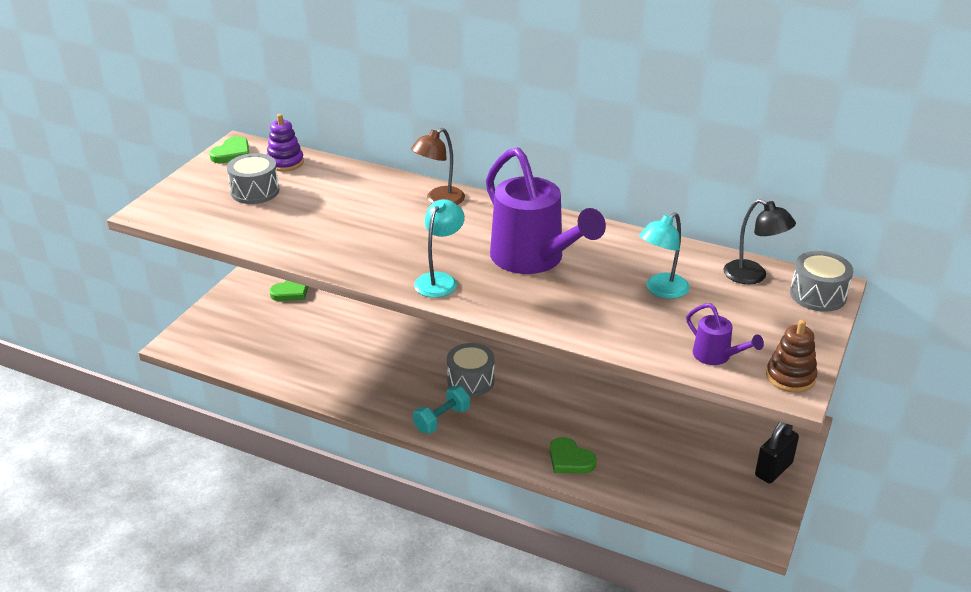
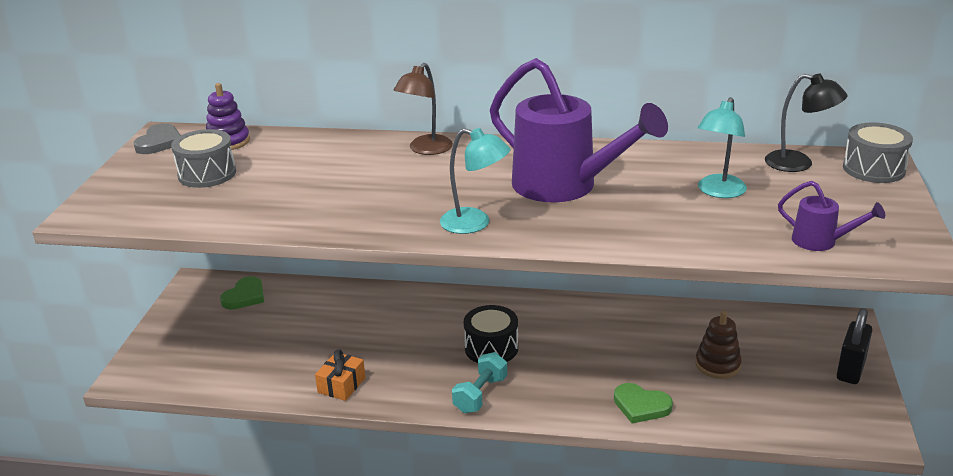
camera: 15 degrees left, 5 degrees down
(232, 153) = (159, 142): green heart -> grey heart
(335, 386) = (341, 385): none -> orange gift
(440, 280) = (475, 223): turquoise lamp -> turquoise lamp turned 105 degrees clockwise
(470, 381) = (491, 348): grey drum -> black drum
(790, 377) = (909, 247): brown stacking toy -> brown stacking toy (717, 365)

